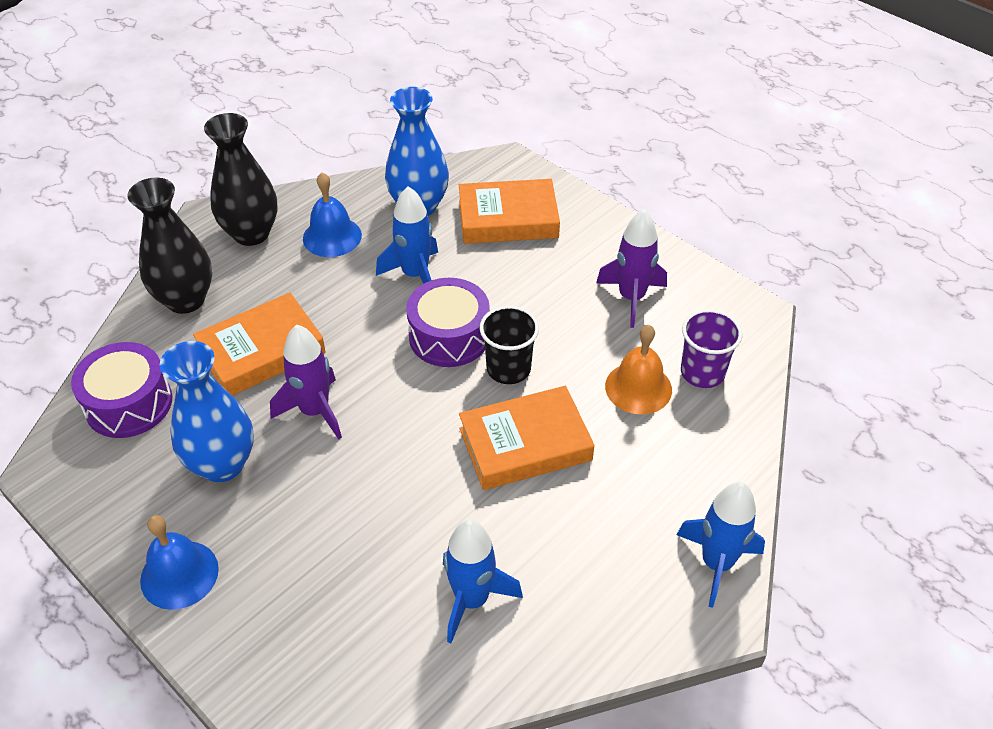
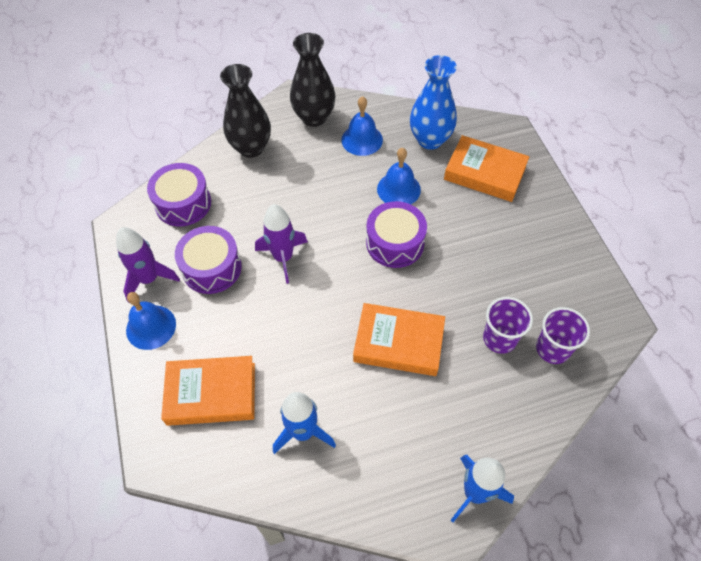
camera: 30 degrees right, 10 degrees up
(222, 464) = (212, 268): blue vase -> purple drum
(261, 351) = (275, 202): orange book -> orange book (211, 393)
(415, 275) = (398, 189): blue rocket -> blue bell
(508, 369) = (419, 284): black cup -> none
(631, 298) = (536, 269): purple rocket -> purple rocket (149, 279)
(638, 388) = (499, 339): orange bell -> purple cup

